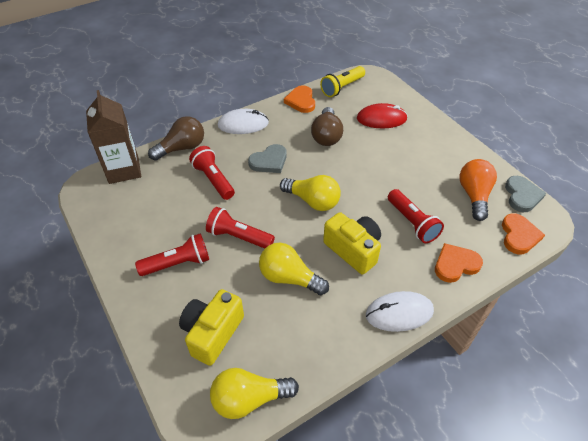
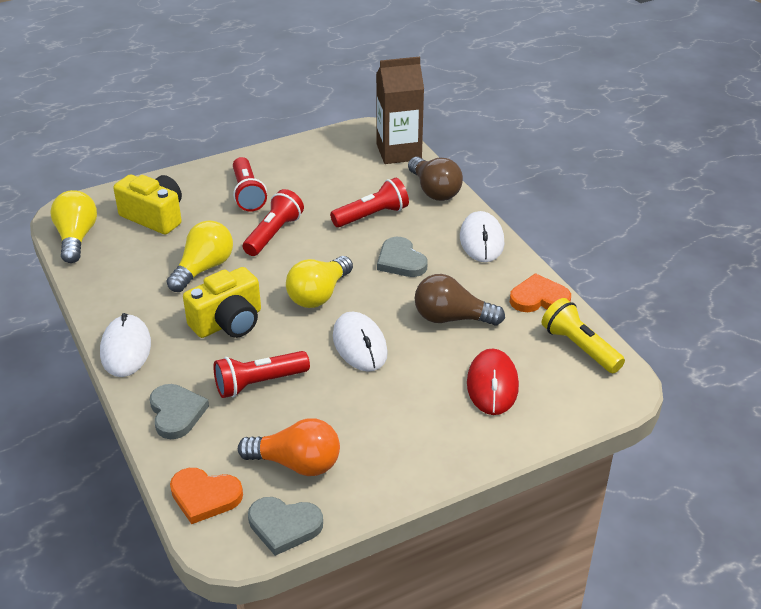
camera: 95 degrees right, 10 degrees down
(361, 176) = (359, 344): none -> white mouse
(455, 264) = (176, 413): orange heart -> grey heart

